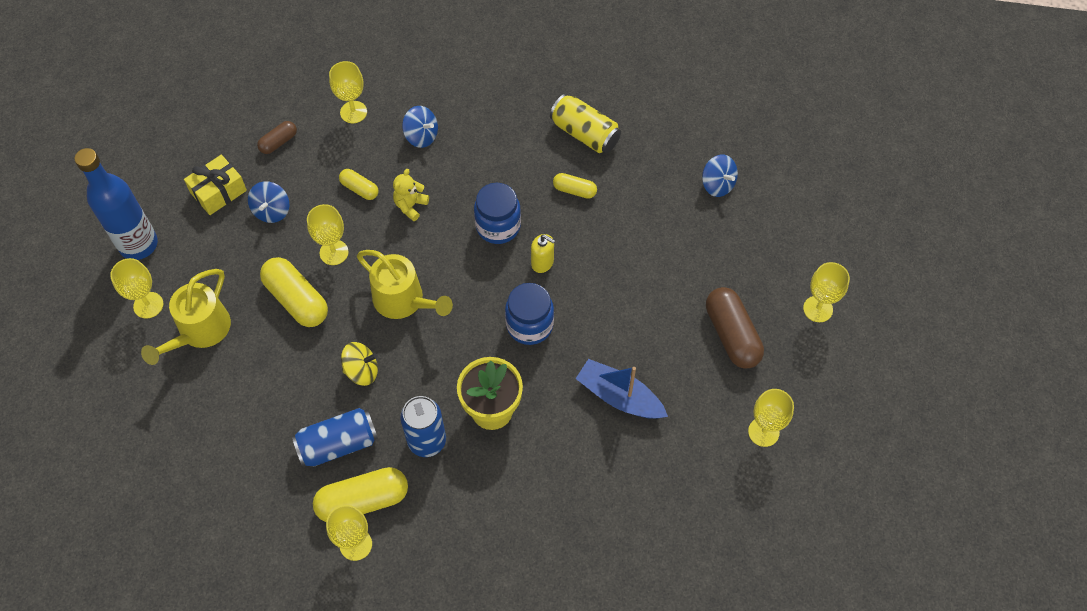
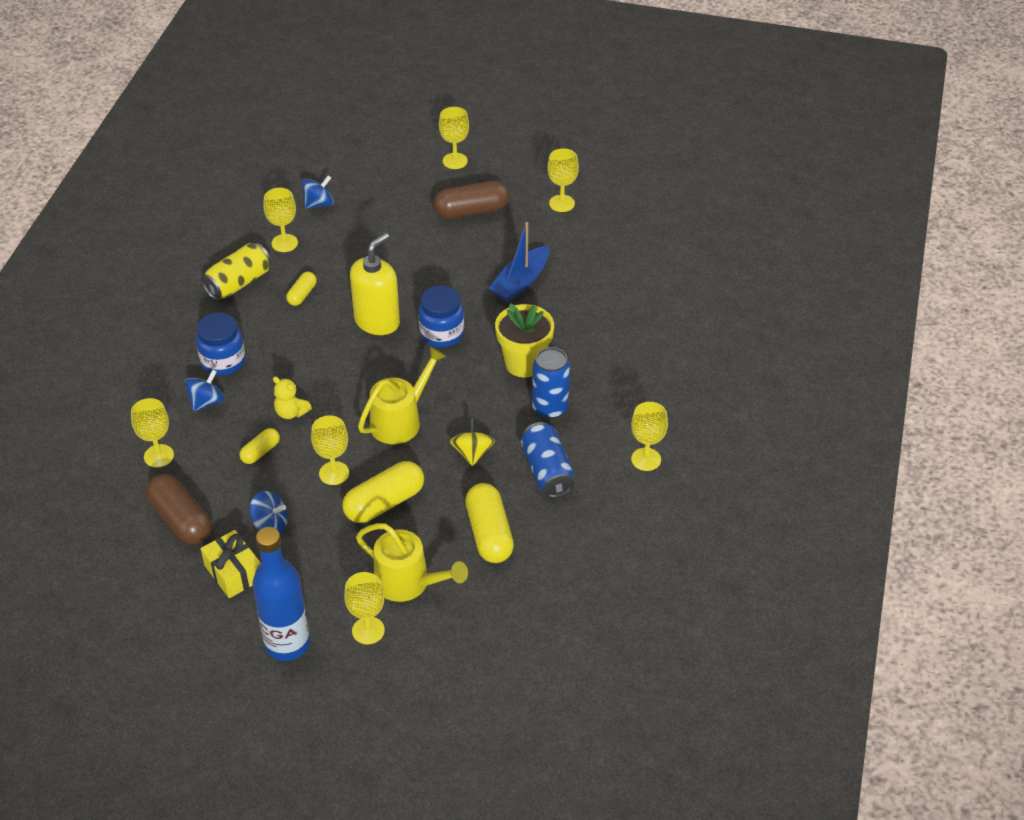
camera: 85 degrees left, 15 degrees down
(278, 142) = (180, 520): brown capsule -> brown capsule, size x1.84
(363, 501) = (604, 454): yellow capsule -> yellow capsule (489, 533)
(498, 226) = (330, 349): blue jar -> blue jar (223, 361)
(542, 263) = (377, 321): yellow soap dispenser -> yellow soap dispenser, size x1.94
(650, 163) = (284, 243): none -> yellow goblet

